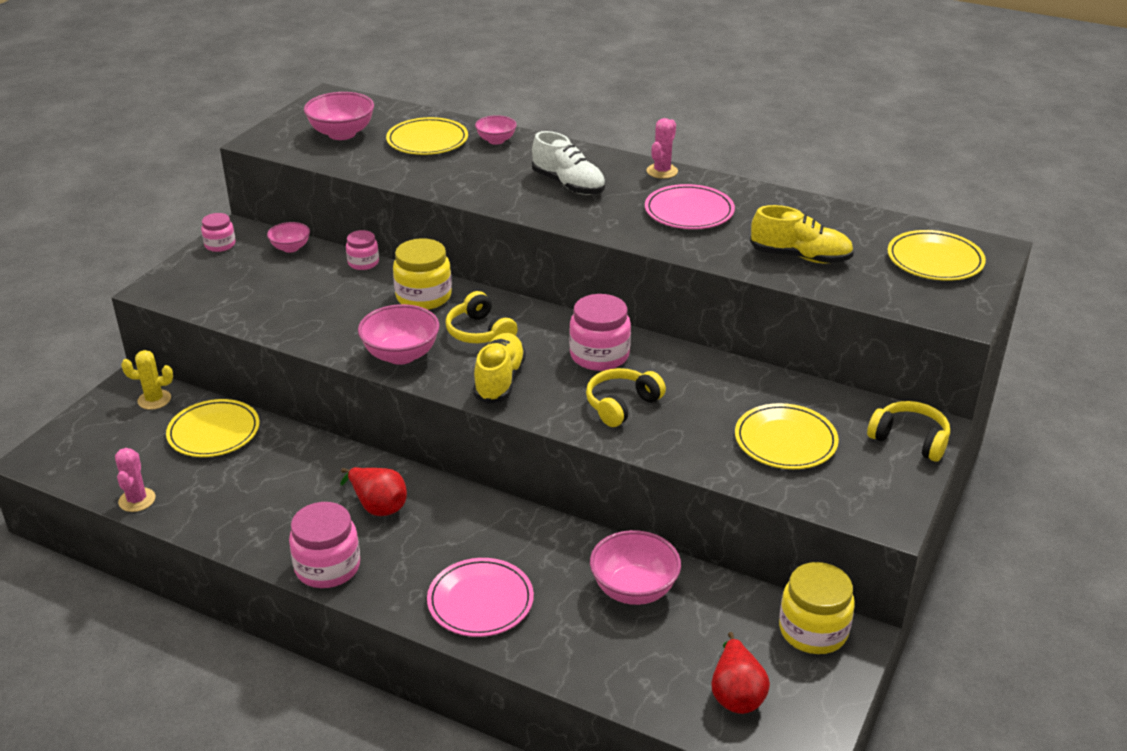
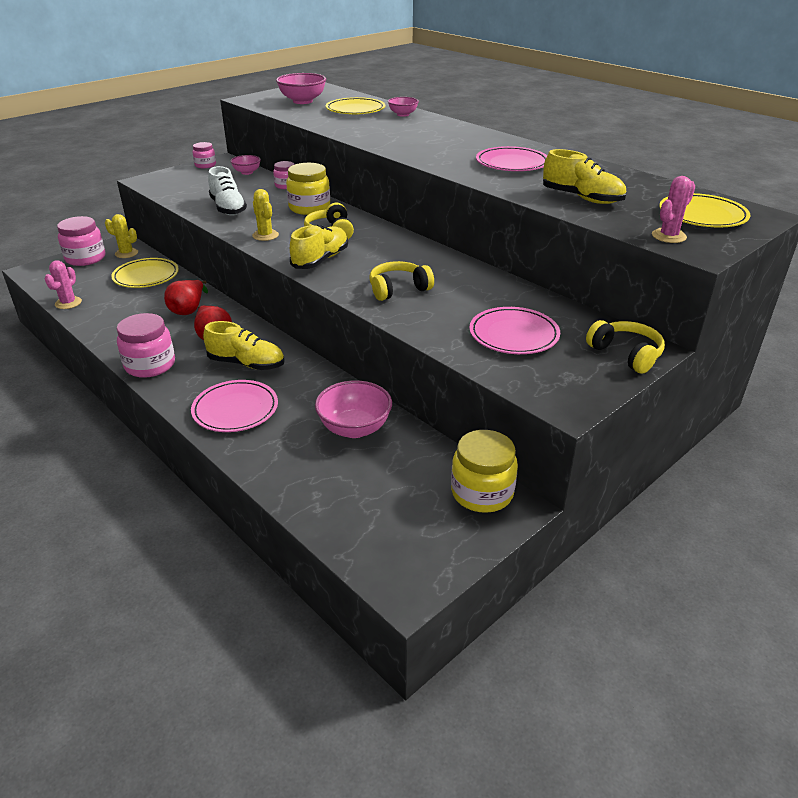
camera: 20 degrees right, 0 degrees up
(401, 355) = (265, 235): pink bowl -> yellow cactus
(448, 535) = (246, 364): none -> yellow shoe
(568, 185) = (433, 140): white shoe -> white shoe (228, 208)
(599, 355) = (406, 258): pink jar -> pink jar (85, 258)
(662, 171) = (510, 141): pink cactus -> pink cactus (669, 236)
(736, 693) = (384, 522): red pear -> red pear (188, 310)
(785, 441) = (513, 335): yellow plate -> pink plate

